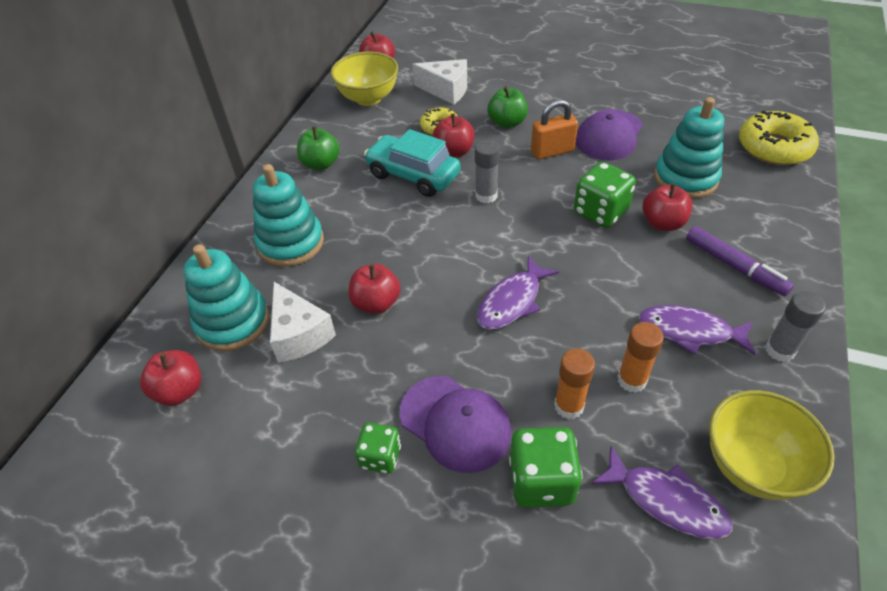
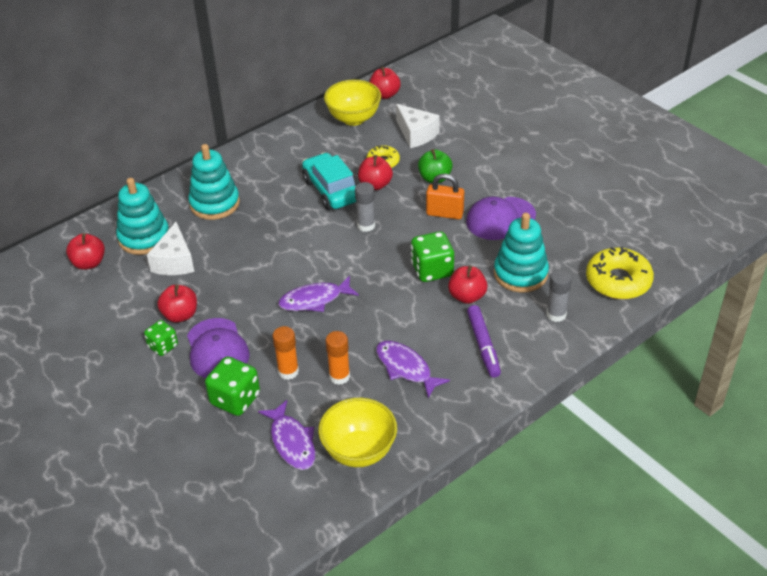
camera: 30 degrees right, 5 degrees down
(321, 164) = (278, 157): green apple -> none
(376, 303) = (233, 264): red apple -> red apple (180, 315)
(779, 350) = (451, 405): grey glue stick -> grey glue stick (556, 314)

